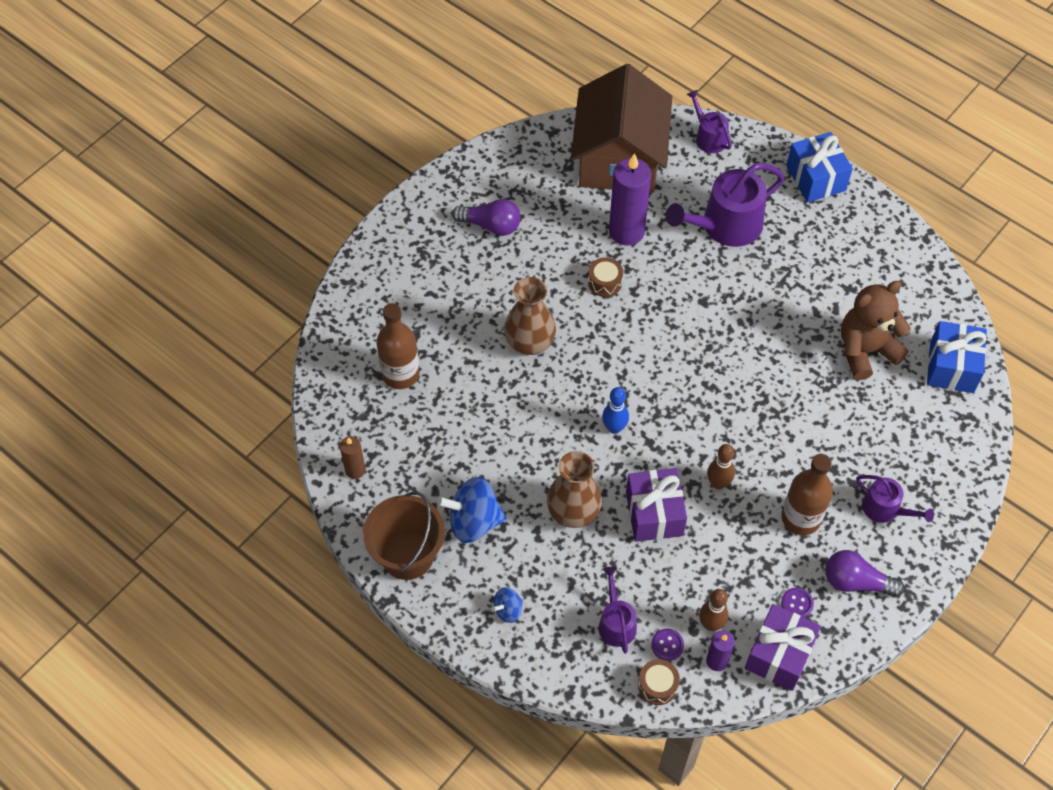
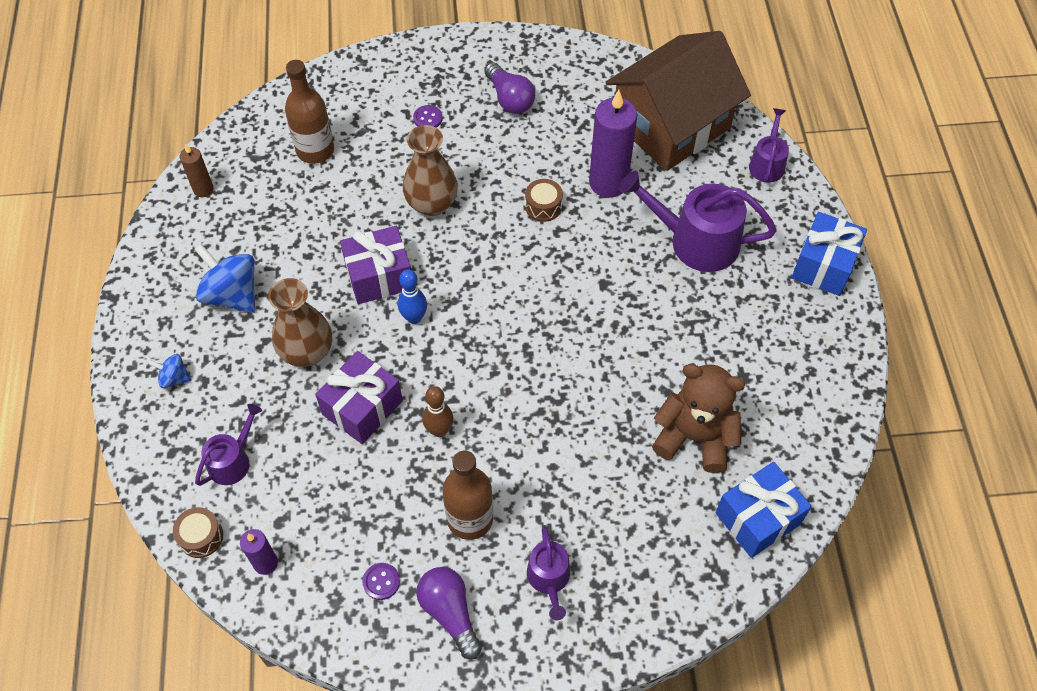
camera: 45 degrees right, 0 degrees up
(407, 555) = (161, 277): brown bucket -> none
(667, 645) = (246, 514): purple button -> purple button (428, 118)
(711, 624) = (297, 531): brown bowling pin -> none
(779, 655) = (317, 607): purple gift -> purple gift (379, 276)

